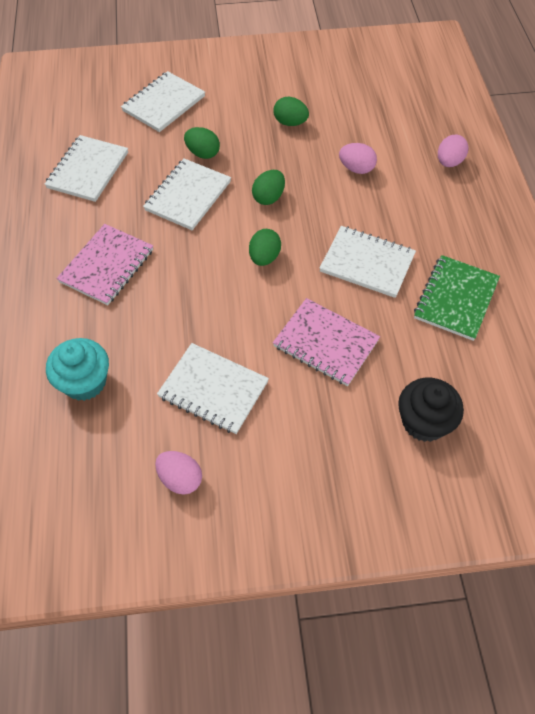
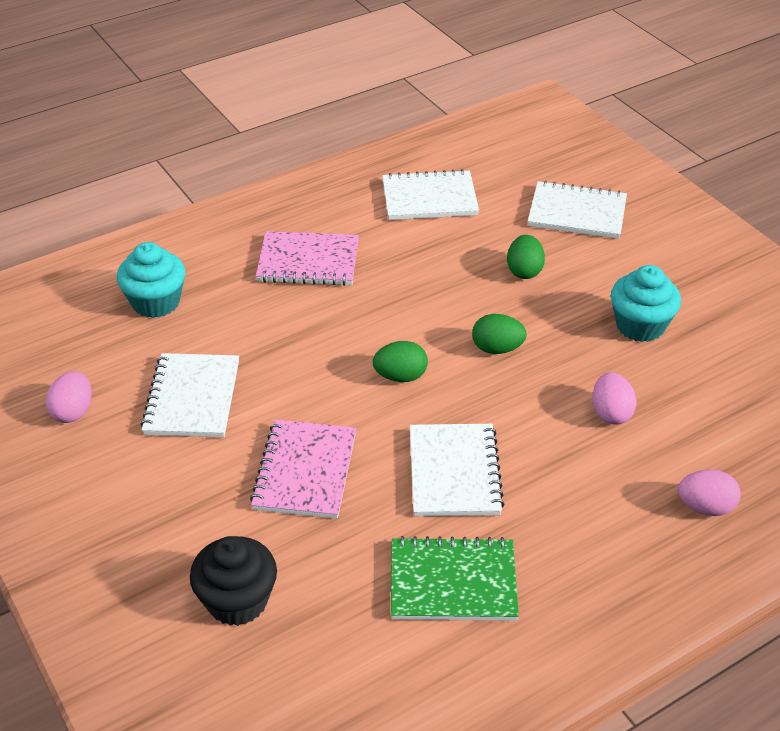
camera: 65 degrees right, 15 degrees down
(188, 196) = (449, 283): white notebook -> none
(290, 123) = (640, 325): green egg -> turquoise cupcake

